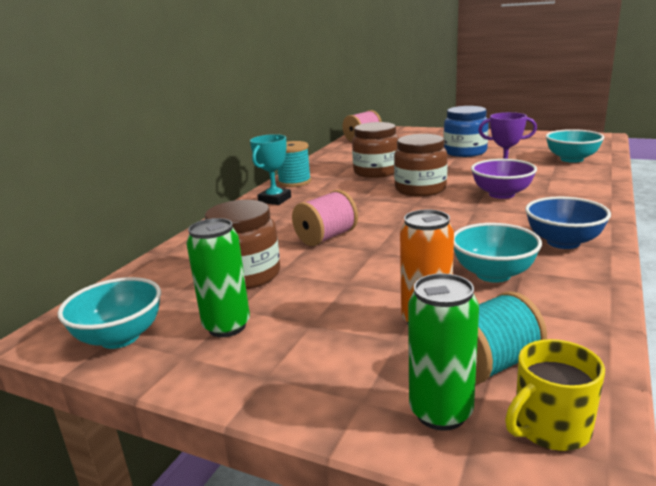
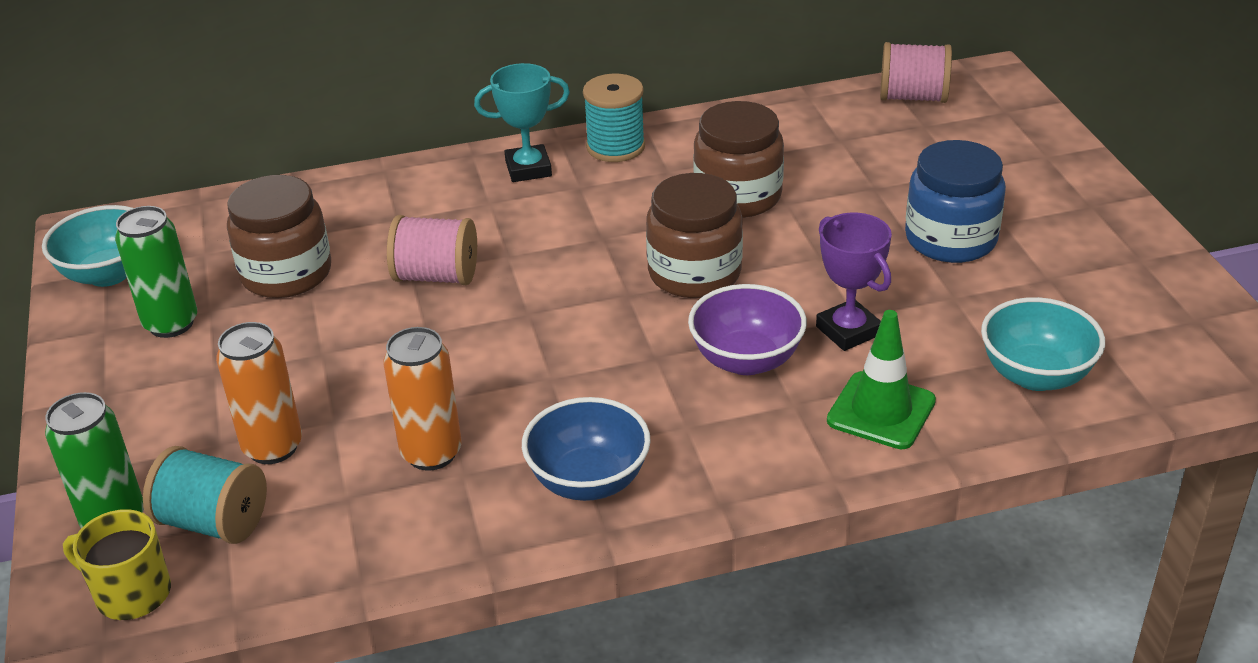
camera: 50 degrees right, 15 degrees up
(493, 274) = (431, 453): turquoise bowl -> orange can
(568, 182) = (881, 411): none -> green traffic cone

